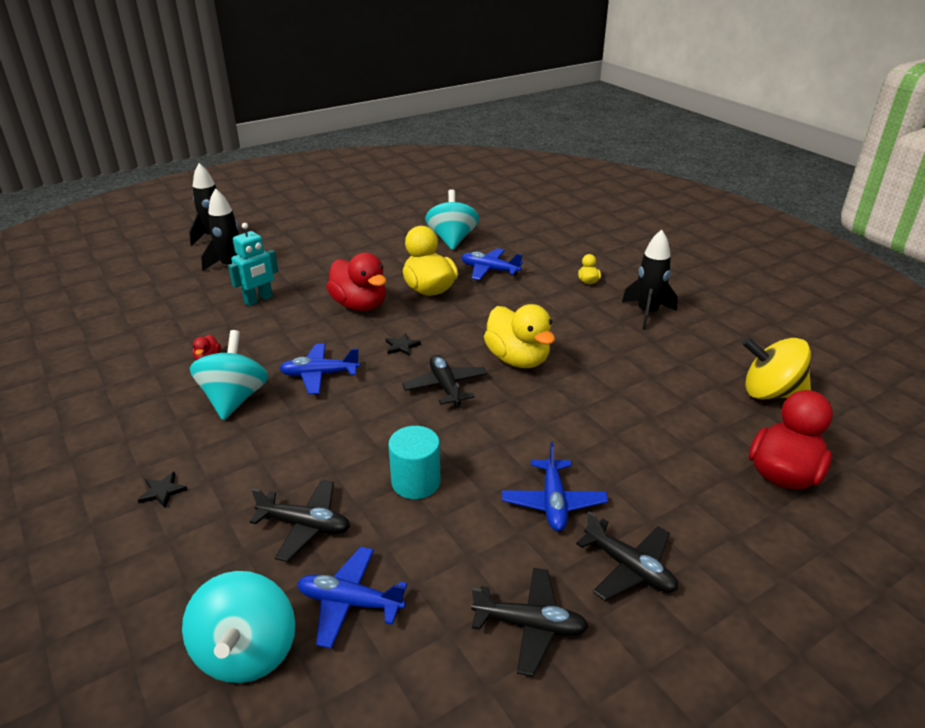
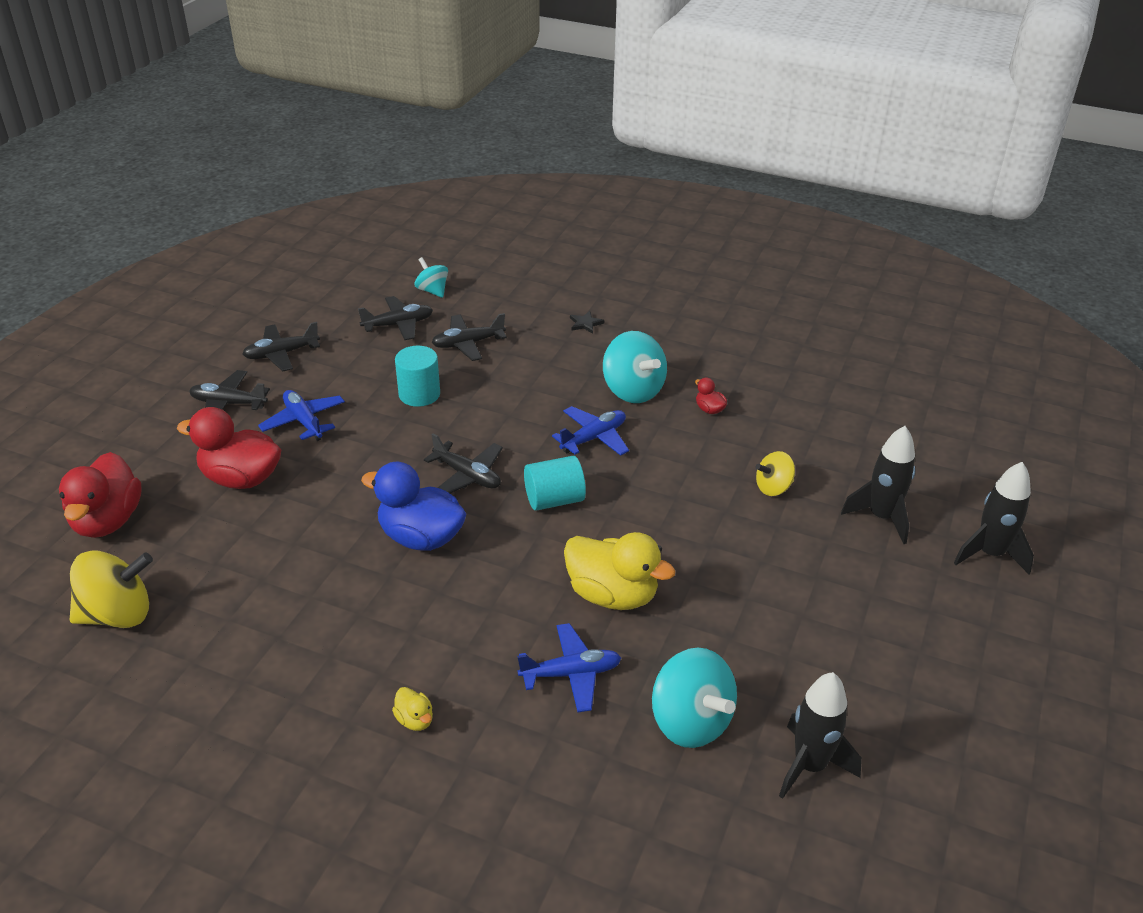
camera: 145 degrees right, 5 degrees up
(247, 652) = (432, 291): turquoise spinning top -> turquoise spinning top, size x0.58
(258, 300) = (773, 487): turquoise robot -> yellow spinning top
(350, 602) = (398, 325): blue plane -> black plane
(360, 305) = (660, 531): red duck -> red duck (241, 478)
(402, 346) = (554, 500): black star -> turquoise cylinder
(518, 359) = (421, 537): yellow duck -> blue duck
(647, 313) = (300, 687): black rocket -> black rocket (809, 766)

